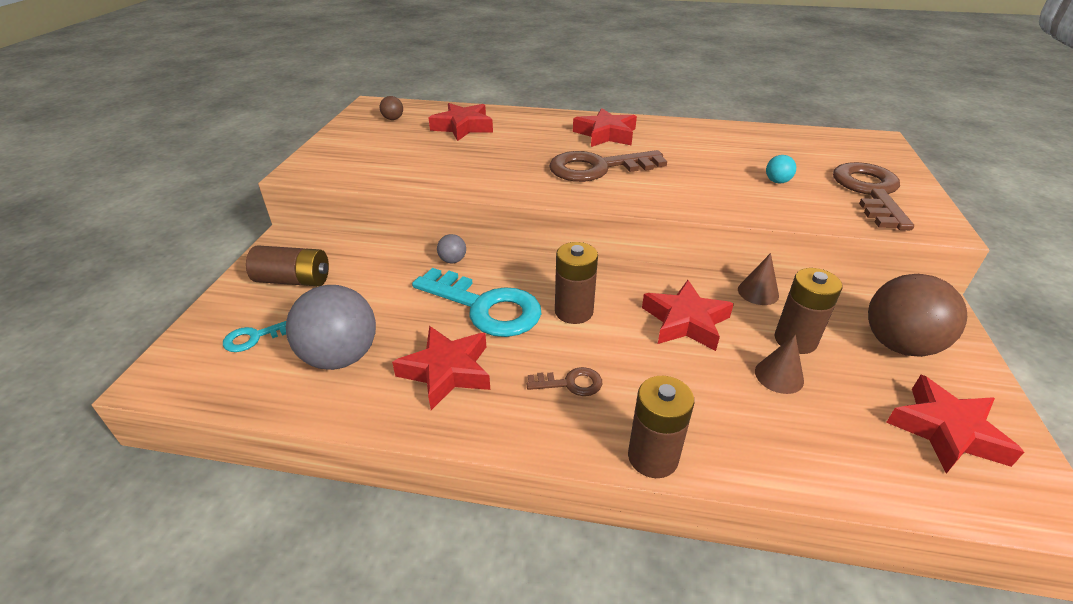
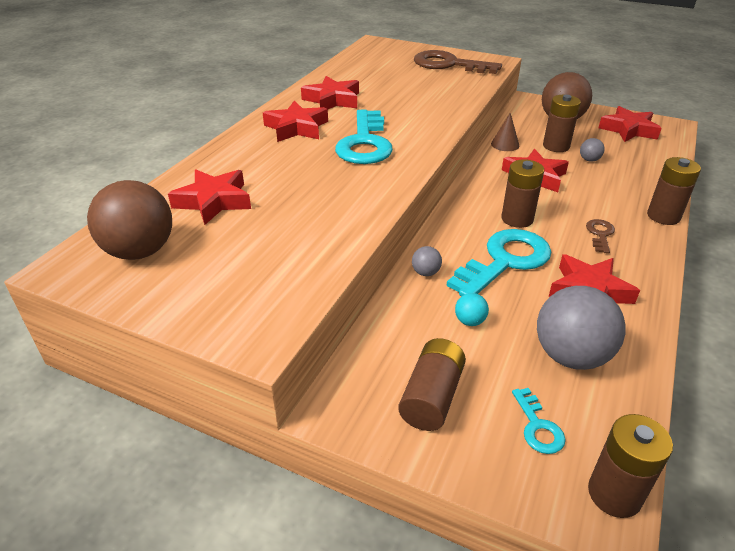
camera: 75 degrees left, 0 degrees up
(175, 383) = (614, 494): none -> brown battery
(393, 119) = (140, 251): brown ball -> brown ball, size x2.31
(597, 168) = (365, 143): brown key -> turquoise key
(682, 140) = (332, 100): none -> red star
(777, 181) = (422, 85): turquoise ball -> turquoise ball (470, 321)
(779, 376) = (589, 160): brown cone -> grey ball

